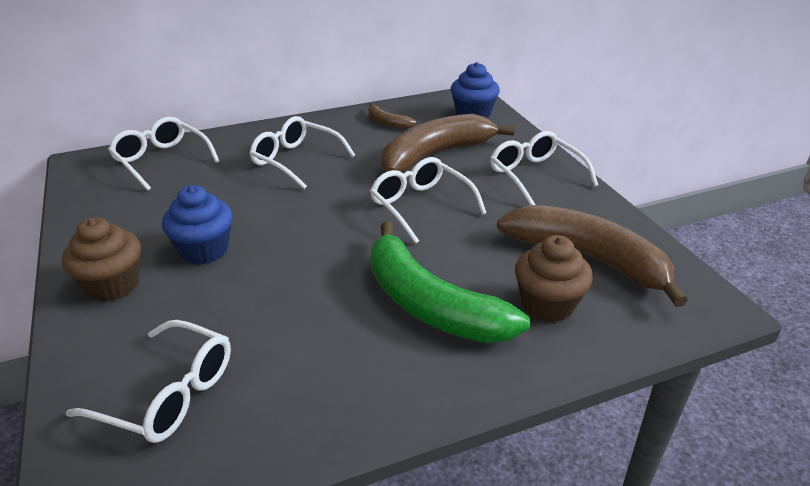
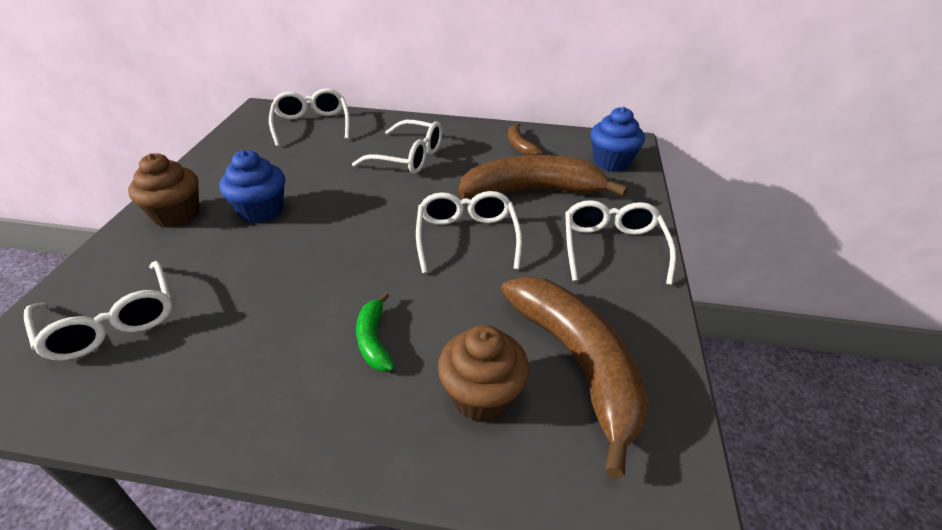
camera: 30 degrees right, 5 degrees up
(297, 160) = (408, 157): white glasses -> white glasses turned 135 degrees clockwise
(430, 304) = (374, 340): green banana -> green banana, size x0.45

